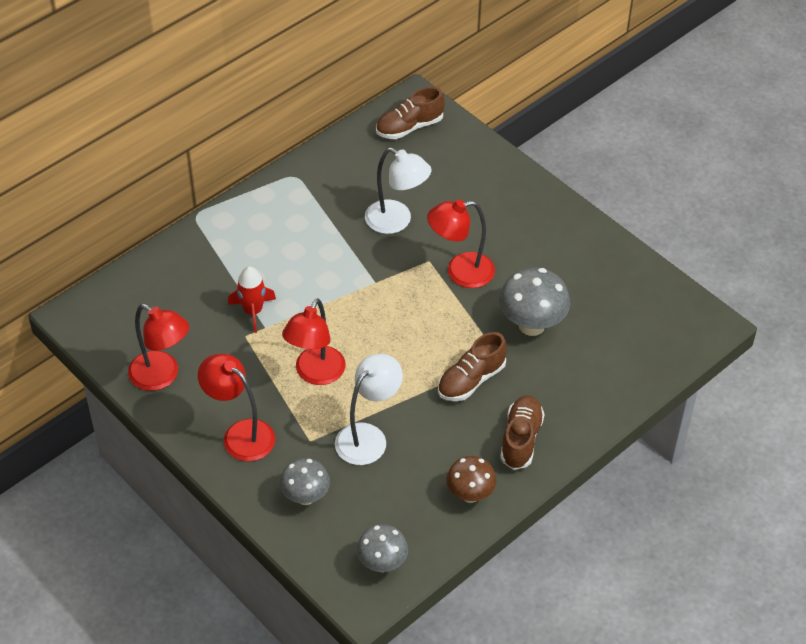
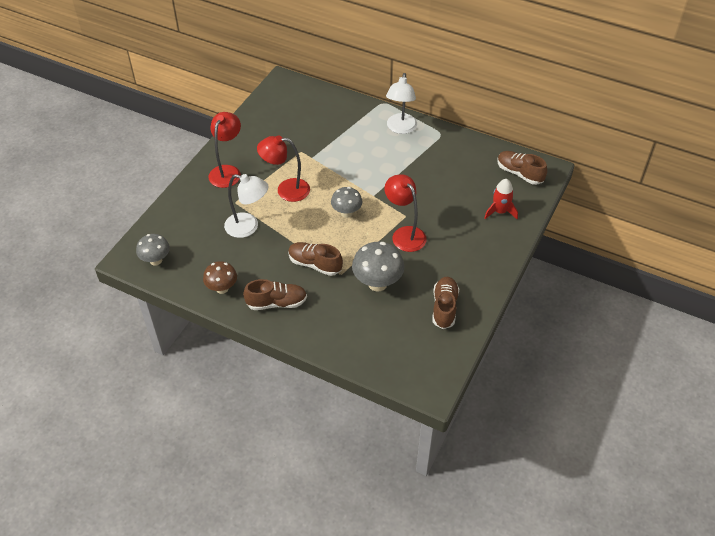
camera: 70 degrees right, 0 degrees up
(162, 376) = (255, 127): red lamp -> none
(253, 311) = (321, 149): red rocket -> red rocket (500, 212)
(305, 497) = (193, 212): grey mushroom -> grey mushroom (346, 213)
(396, 221) = (431, 191): white lamp -> white lamp (400, 128)
(596, 273) = (444, 308): none -> brown shoe

